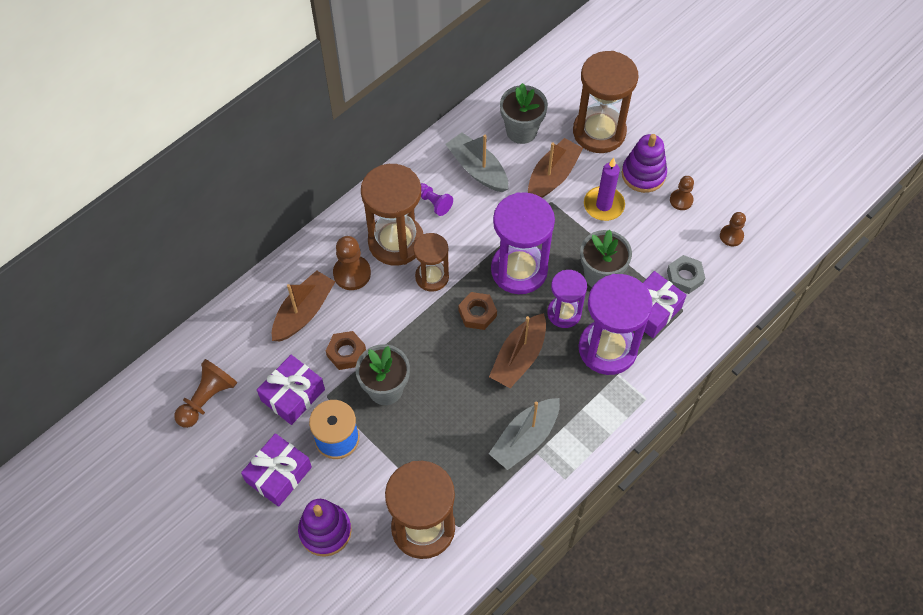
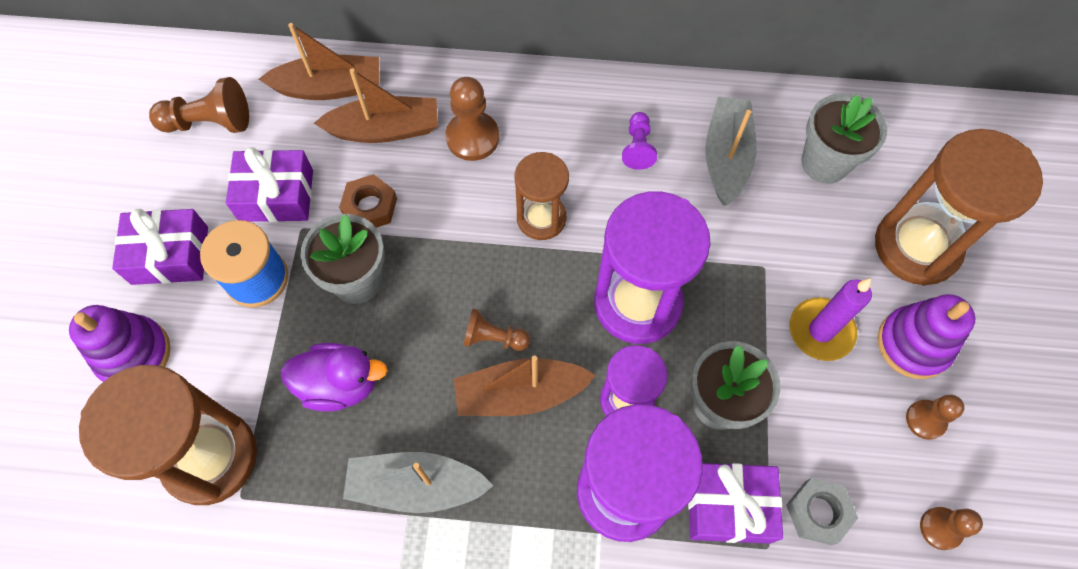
camera: 50 degrees right, 5 degrees up
(396, 242) = (552, 149): brown hourglass -> none
(438, 437) = (340, 384): none -> purple duck
(477, 313) = (538, 302): brown nut -> none
(478, 348) = (493, 338): none -> brown pawn
(552, 176) = (800, 242): brown boat -> brown boat (329, 87)

